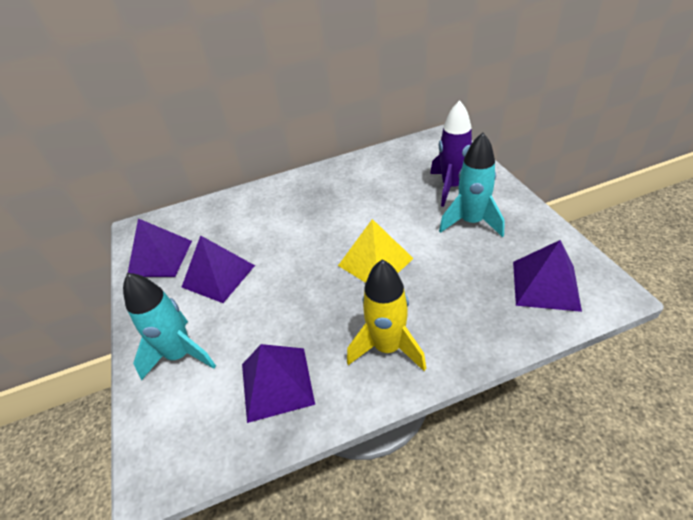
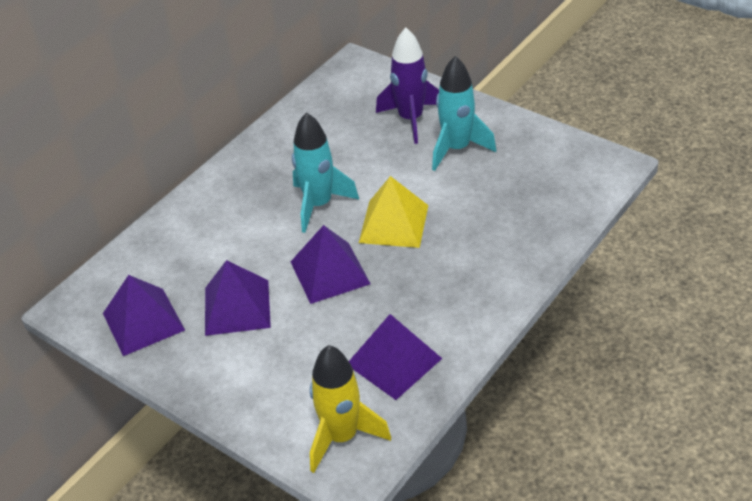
camera: 35 degrees left, 0 degrees up
(180, 355) = (275, 387): turquoise rocket -> turquoise rocket (319, 205)
(387, 347) = (467, 289): yellow rocket -> yellow rocket (342, 437)
(545, 285) = (561, 180): purple pyramid -> purple pyramid (330, 272)

